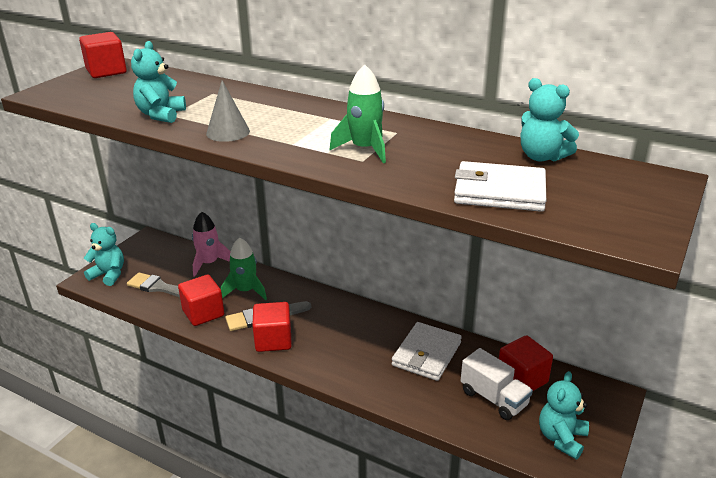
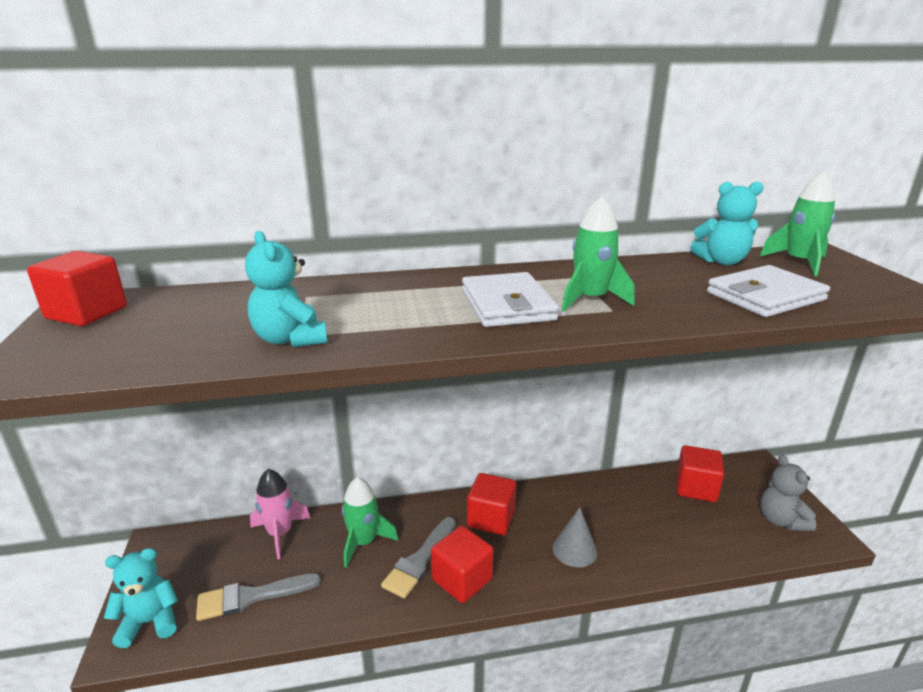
camera: 40 degrees left, 5 degrees down
(203, 313) = (345, 596): red cube -> red cube (491, 519)
(228, 132) = (420, 330): grey cone -> grey cone (574, 549)
(426, 354) = (607, 508): white wallet -> white wallet (507, 305)
(494, 398) = (701, 516): white truck -> none
(561, 438) = (781, 520): turquoise teddy bear -> grey teddy bear
(613, 180) = (799, 262): none -> green rocket

